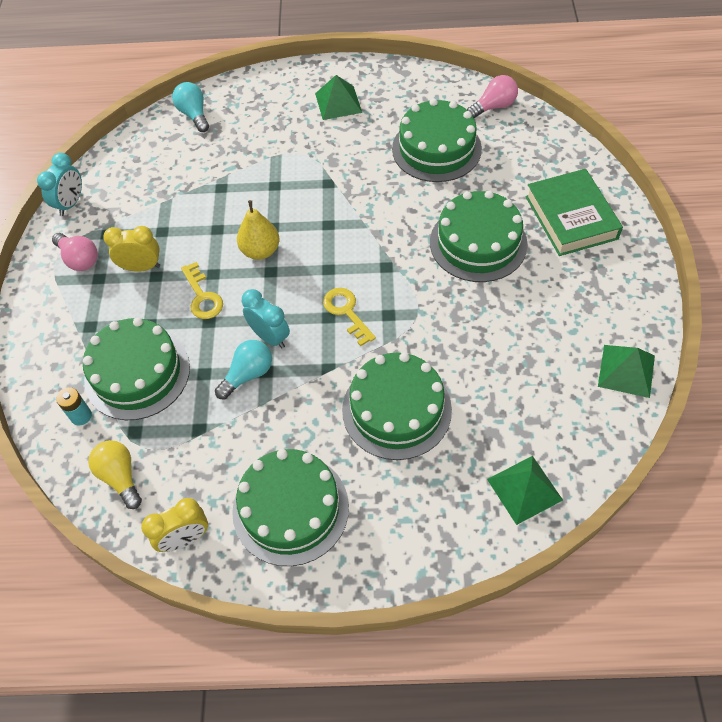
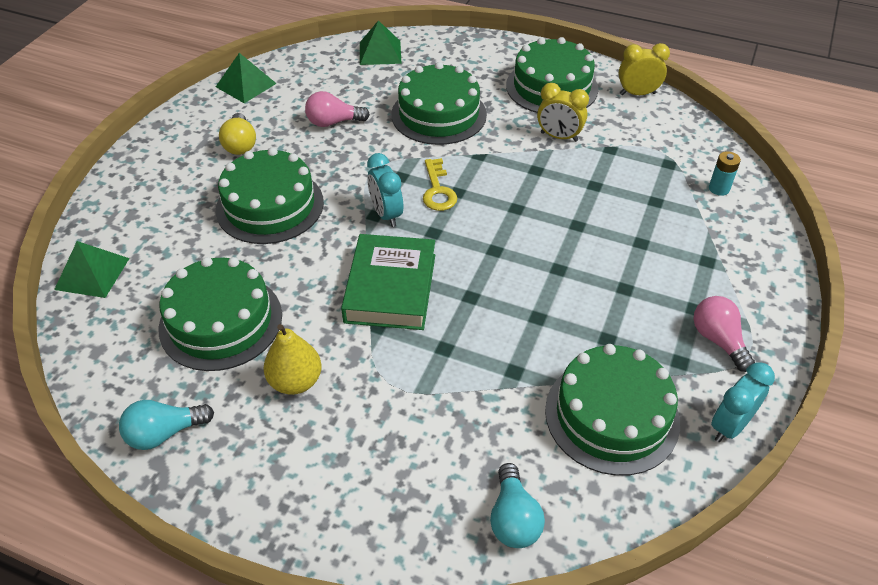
camera: 160 degrees left, 10 degrees down
(120, 477) = (685, 139): yellow light bulb -> yellow light bulb (240, 144)
(137, 373) = (660, 205): green cake -> green cake (611, 415)
(141, 267) = (640, 304): yellow clock -> yellow clock (559, 137)
(202, 296) = (577, 250): yellow key -> none
(248, 374) = (553, 172): turquoise light bulb -> turquoise light bulb (165, 433)
(260, 251) = (496, 275): yellow pear -> yellow pear (295, 381)
(270, 337) = (521, 194): turquoise clock -> turquoise clock (386, 214)
(338, 103) = (289, 446): green pyramid -> green pyramid (92, 273)
(493, 106) = (102, 352): pink light bulb -> pink light bulb (333, 122)
(571, 217) = (162, 197): green book -> green book (390, 288)

